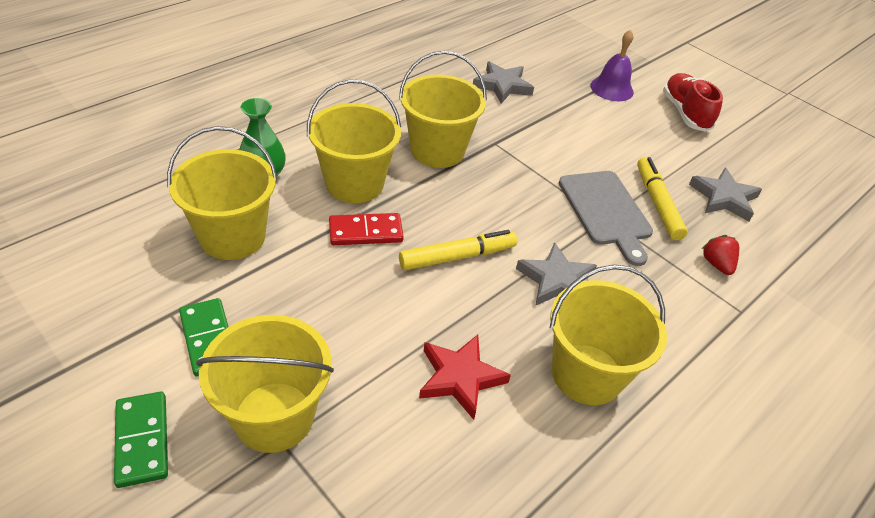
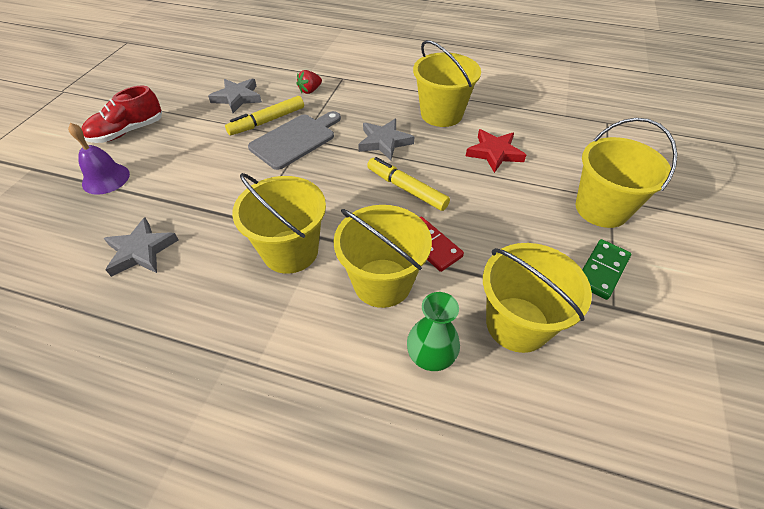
camera: 115 degrees left, 5 degrees up
(142, 440) = (682, 253): green domino -> none

